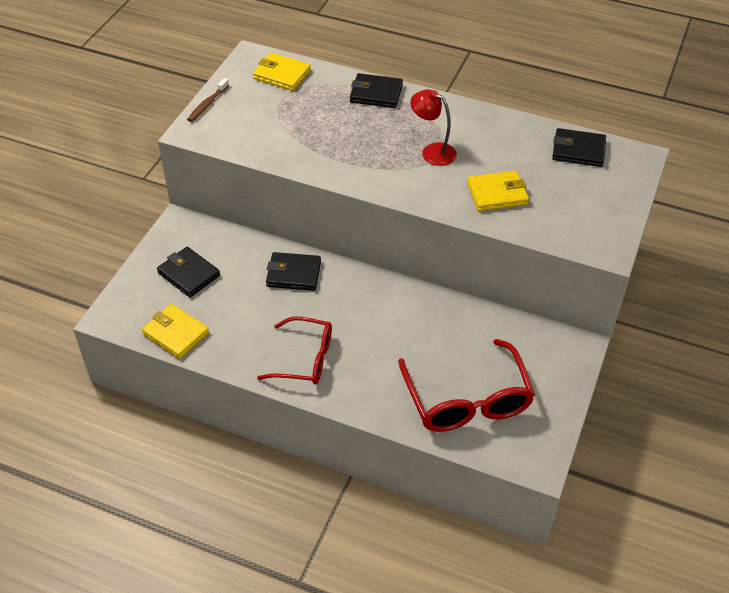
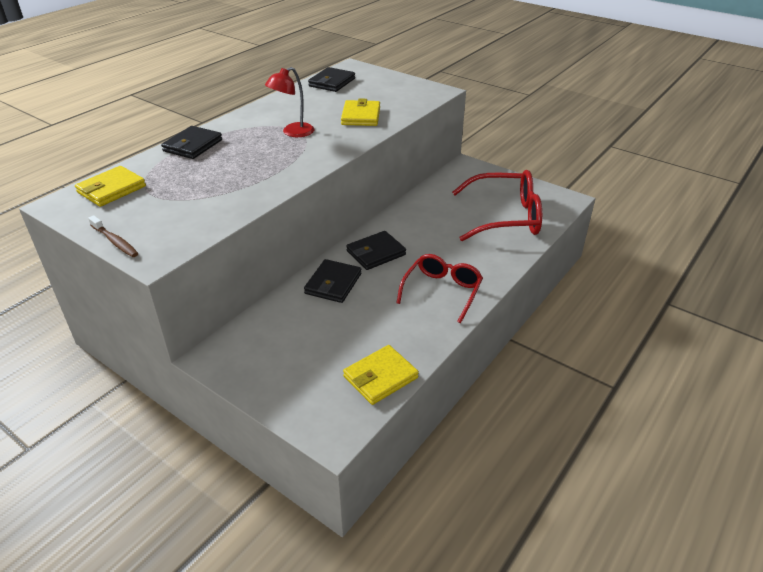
camera: 75 degrees left, 10 degrees down
(189, 274) = (297, 358): black wallet -> black wallet (376, 253)

